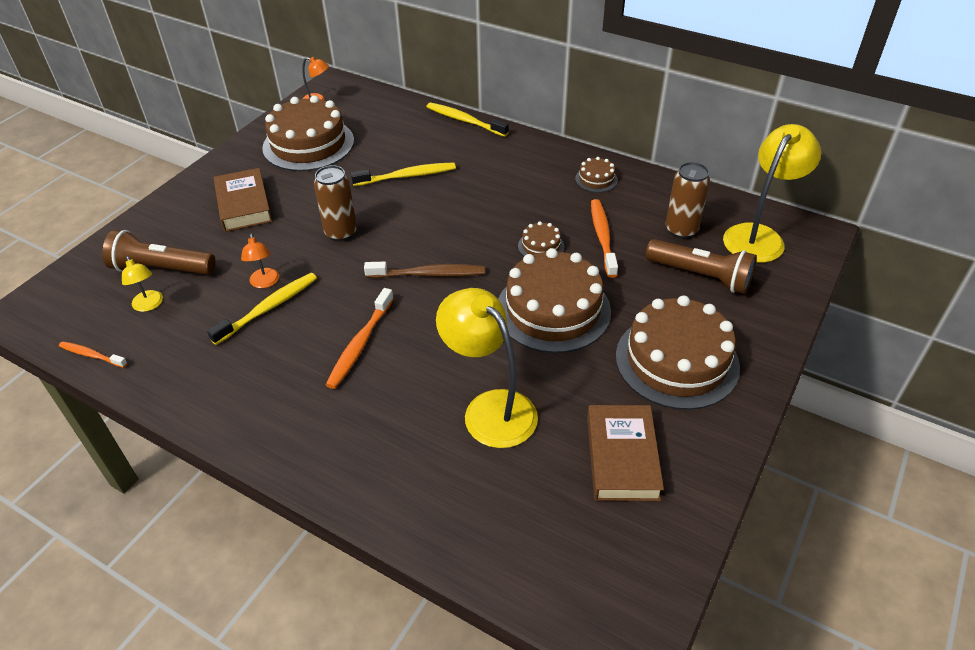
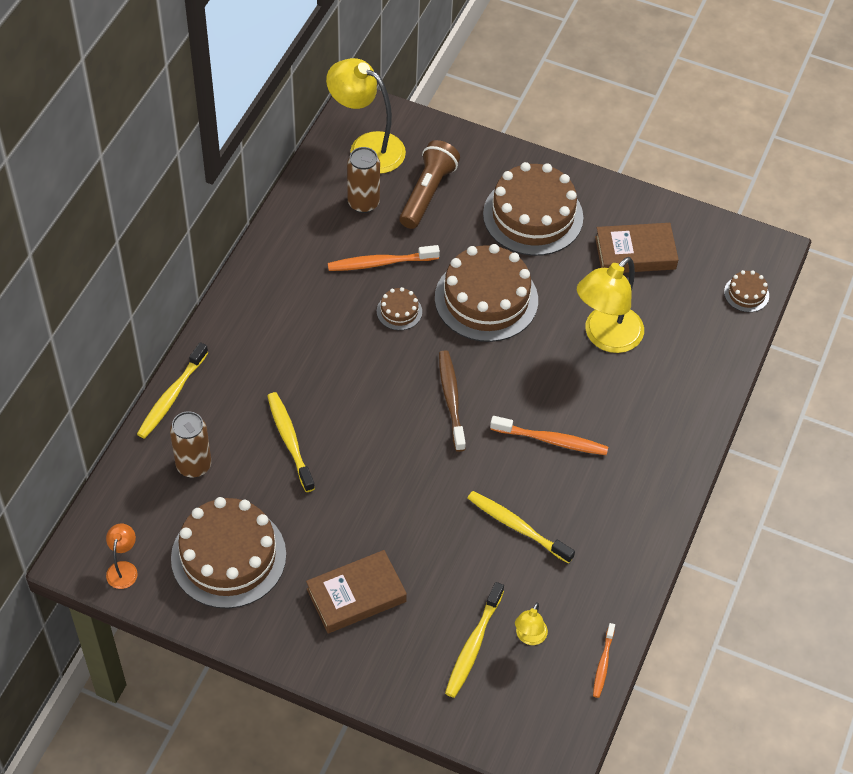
camera: 100 degrees left, 10 degrees up
(149, 305) = (529, 637): yellow lamp -> yellow lamp turned 150 degrees clockwise
(161, 268) = (473, 645): brown flashlight -> yellow toothbrush
(265, 283) = (482, 539): orange lamp -> none
(341, 233) = (396, 487): brown can -> brown can (194, 465)
(596, 179) = (285, 268): brown cake -> brown cake (746, 294)

